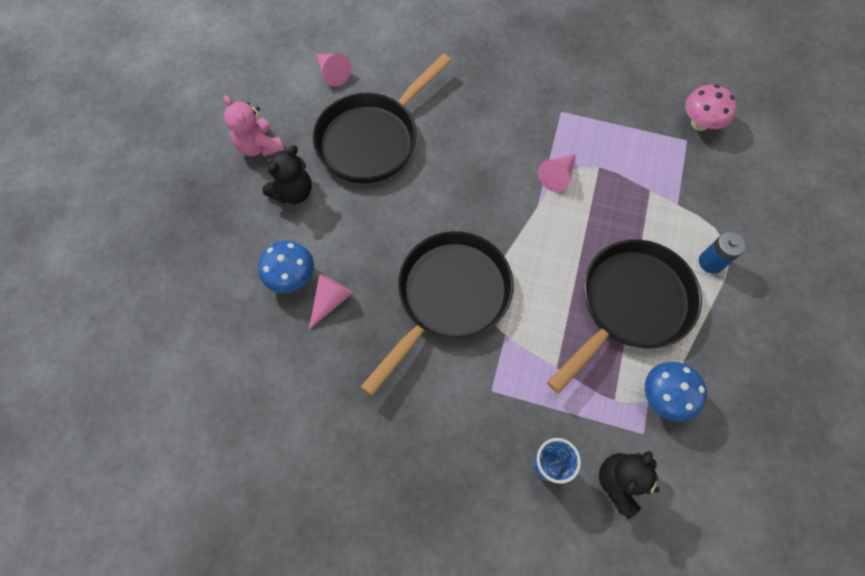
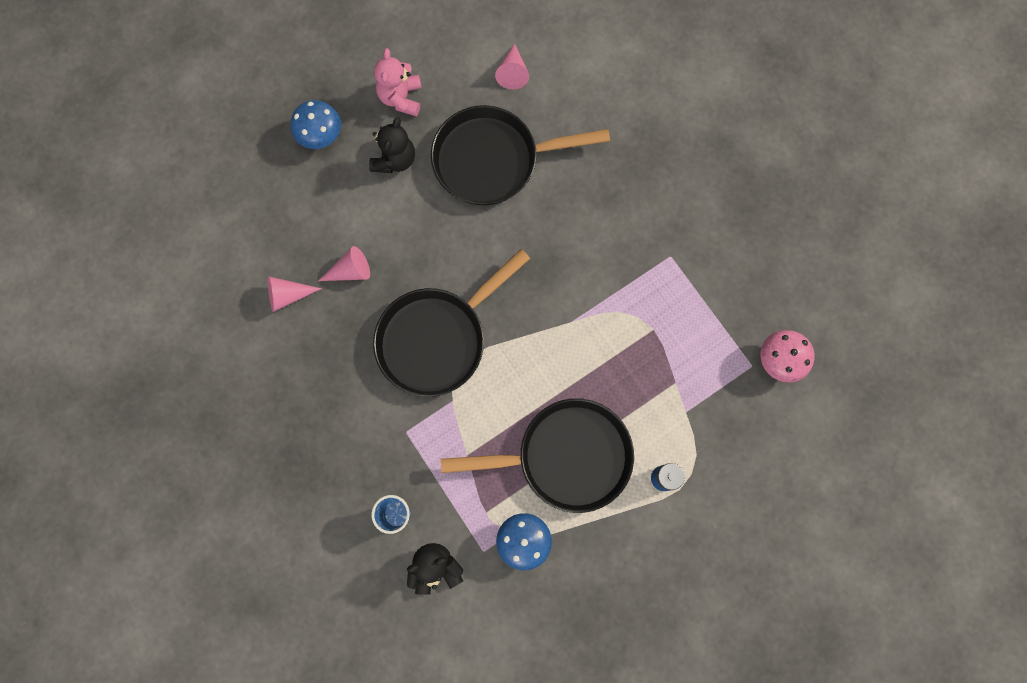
camera: 40 degrees right, 10 degrees up
(292, 277) = (338, 230): blue mushroom -> blue mushroom (321, 136)
(293, 192) = (394, 159): black teddy bear -> black teddy bear turned 60 degrees counterclockwise
(449, 297) = (437, 339): black pan -> black pan turned 150 degrees clockwise
(557, 176) = (611, 310): pink cone -> pink cone (288, 295)

